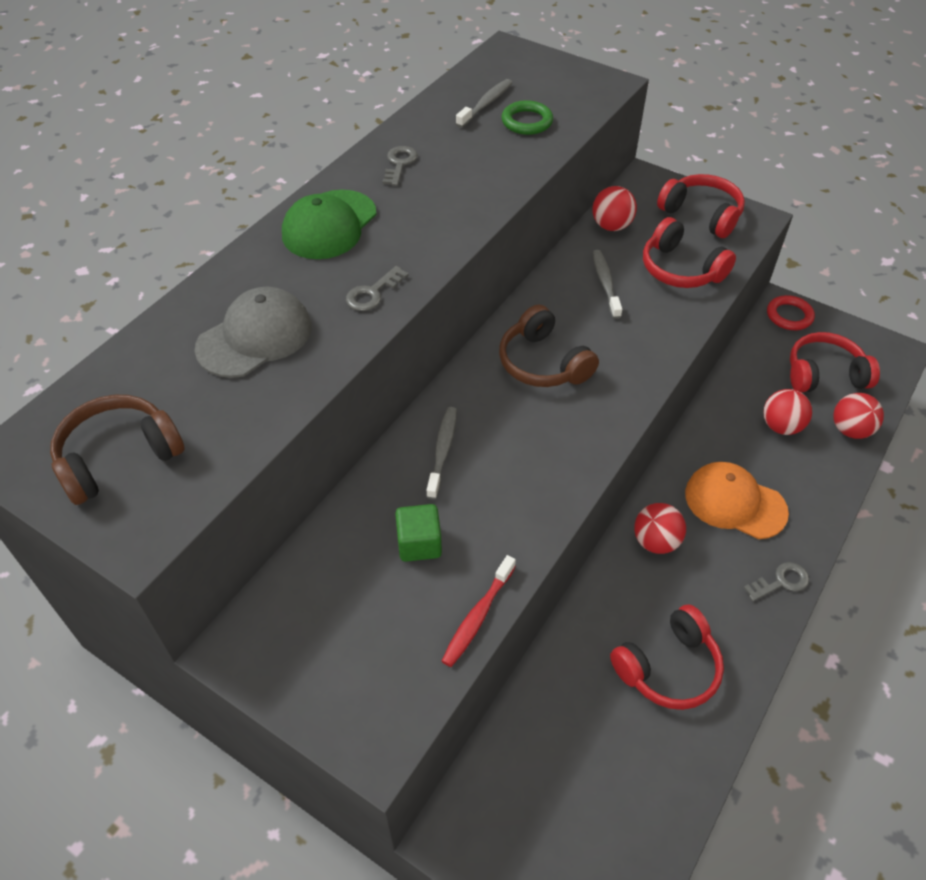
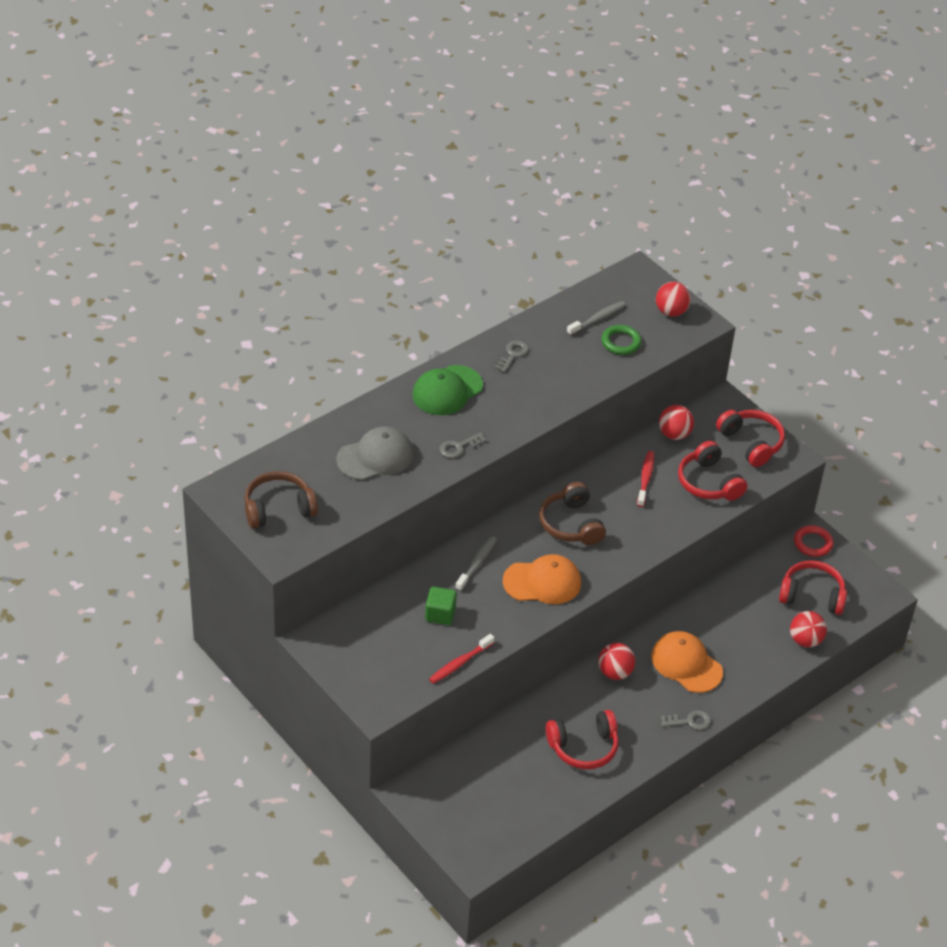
camera: 15 degrees right, 5 degrees down
(542, 452) = (542, 582): none -> orange cap
(605, 283) = (645, 478): grey toothbrush -> red toothbrush
(781, 426) = (753, 623): red ball -> red ball (671, 312)

